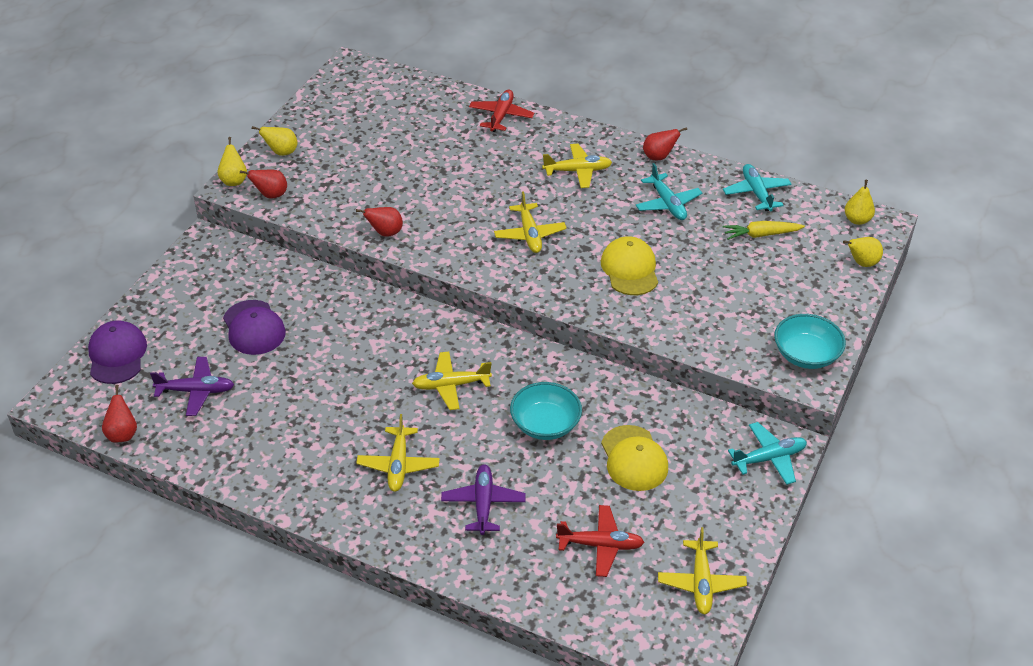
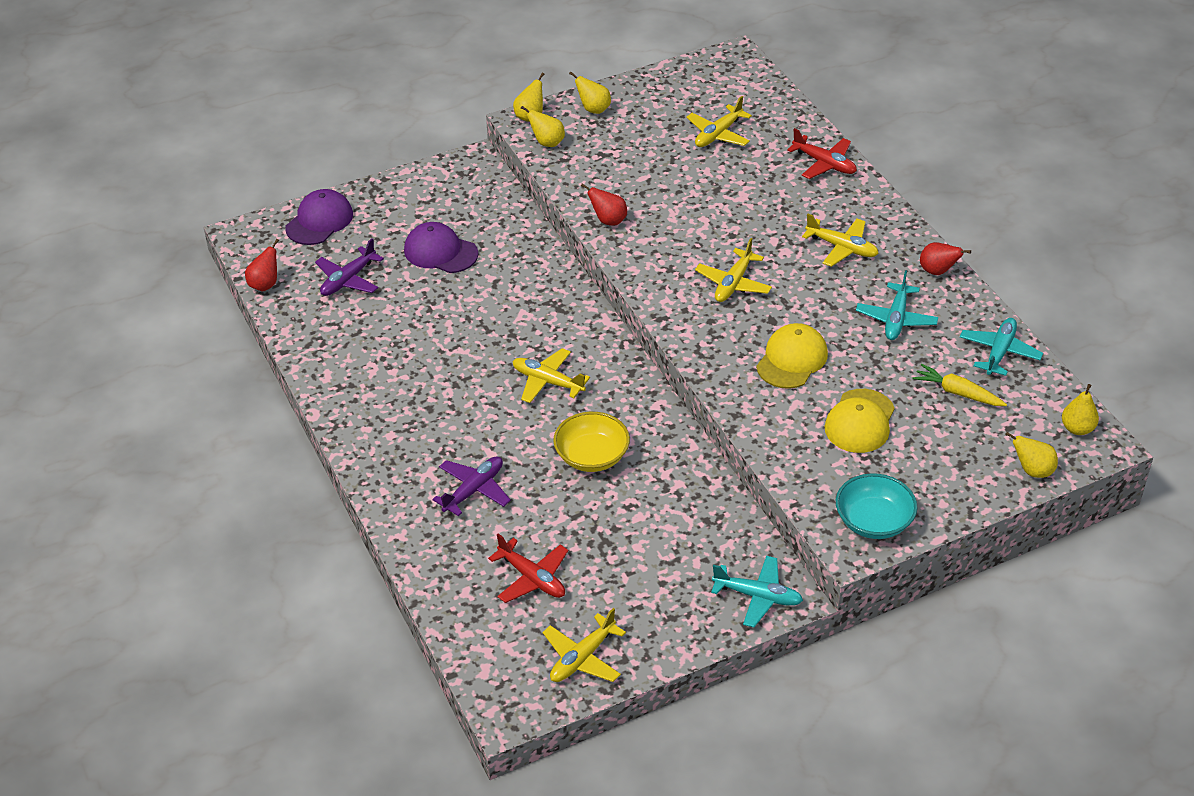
camera: 40 degrees right, 0 degrees up
(196, 391) = (348, 280): purple plane -> purple plane turned 90 degrees clockwise
(254, 328) = (440, 252): purple cap -> purple cap turned 105 degrees clockwise
(270, 195) = (547, 143): red pear -> yellow pear
(398, 465) = (440, 422): yellow plane -> yellow plane (718, 134)
(501, 116) = (824, 164): red plane -> red plane turned 75 degrees clockwise
(545, 424) = (592, 456): turquoise bowl -> yellow bowl
(634, 458) = (637, 527): yellow cap -> yellow cap (860, 421)

